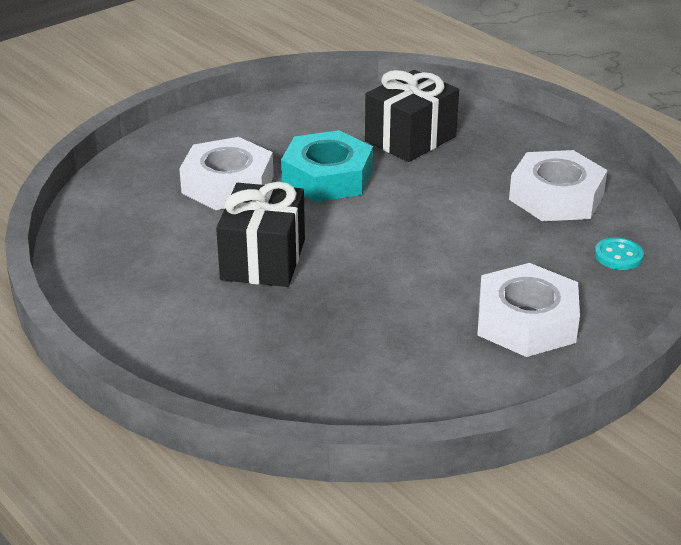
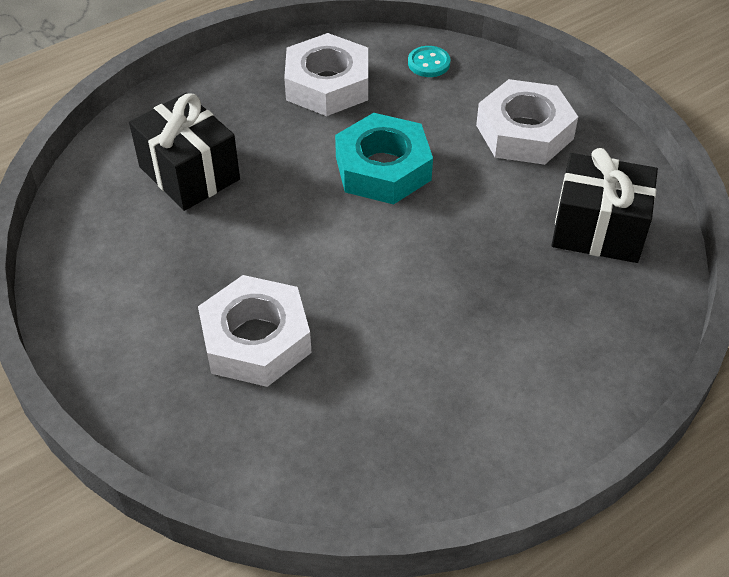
camera: 85 degrees left, 15 degrees up
(263, 260) = (417, 310): black gift -> black gift (598, 229)
(327, 177) = (257, 248): turquoise nut -> turquoise nut (383, 168)

